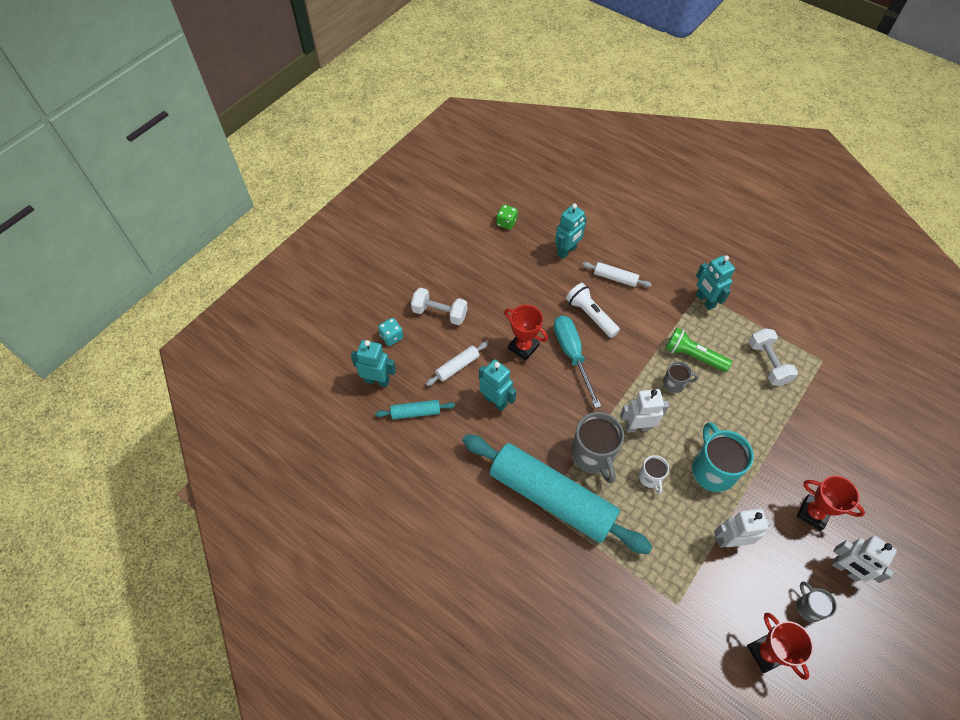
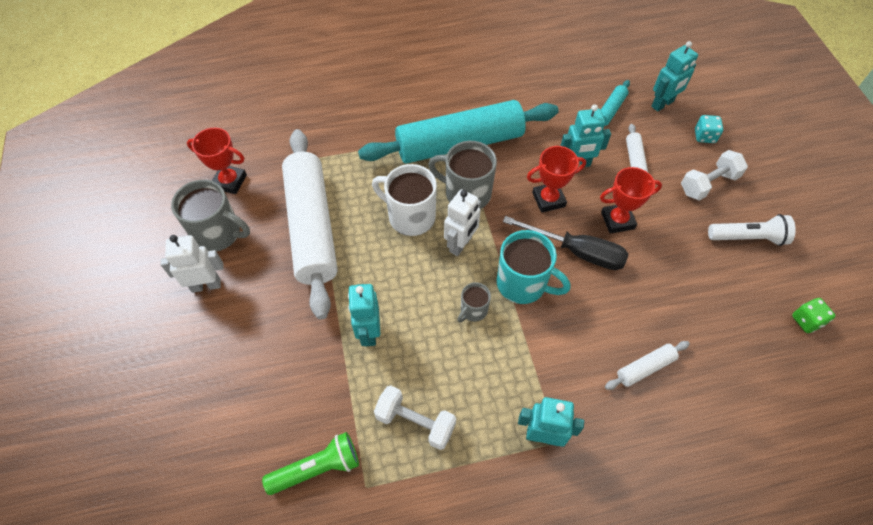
camera: 130 degrees right, 0 degrees up
(567, 251) = (720, 350): turquoise robot -> turquoise robot (369, 332)
(572, 355) = (577, 252): turquoise screwdriver -> black screwdriver
(591, 315) = (611, 303): white flashlight -> white flashlight (748, 238)
(650, 478) = (410, 216): white mug -> white mug, size x1.86
(693, 356) = (487, 356): green flashlight -> green flashlight (317, 468)
(712, 470) = (371, 266): turquoise mug -> turquoise mug (523, 284)
(730, 540) = (311, 227): white robot -> white rolling pin
(808, 607) = (218, 233): grey mug -> grey mug, size x1.86
(813, 513) = (262, 307): red trophy -> red trophy (548, 199)

